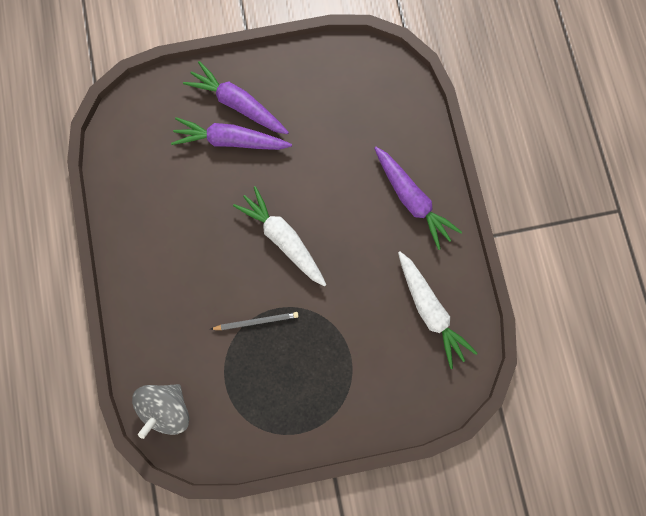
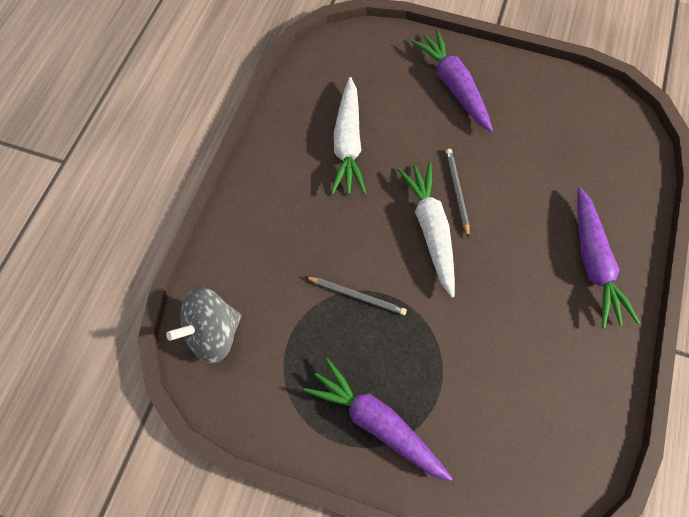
camera: 30 degrees right, 10 degrees down
(230, 140) = (428, 113): purple carrot -> purple carrot (377, 422)
(287, 197) = (457, 192): none -> grey pencil
(430, 311) = (558, 391): white carrot -> white carrot (348, 143)

